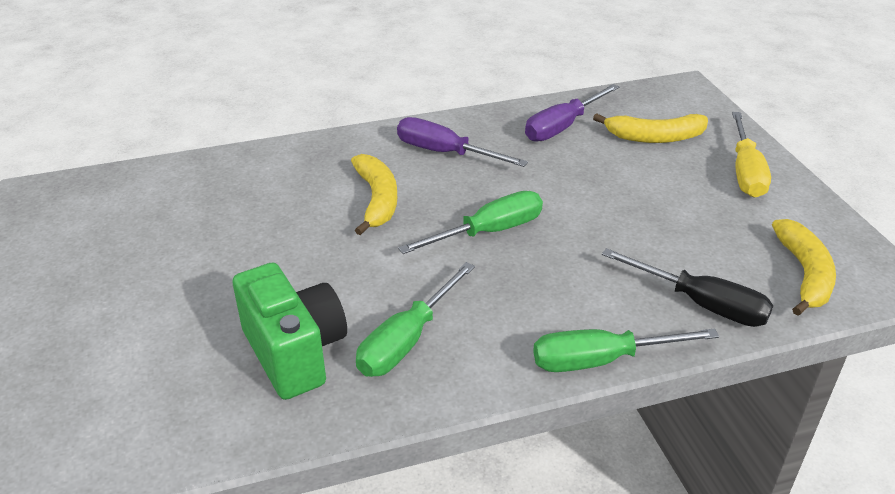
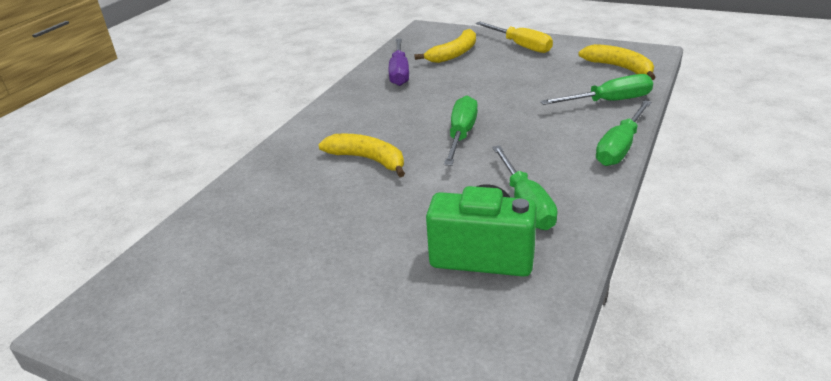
camera: 45 degrees left, 5 degrees down
(445, 153) = (360, 117): purple screwdriver -> none
(701, 304) = (609, 101): black screwdriver -> green screwdriver

